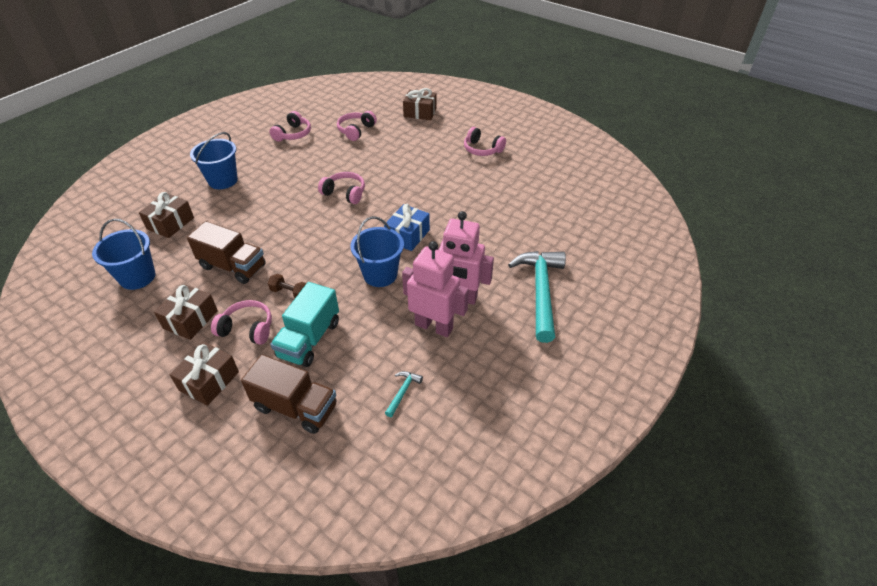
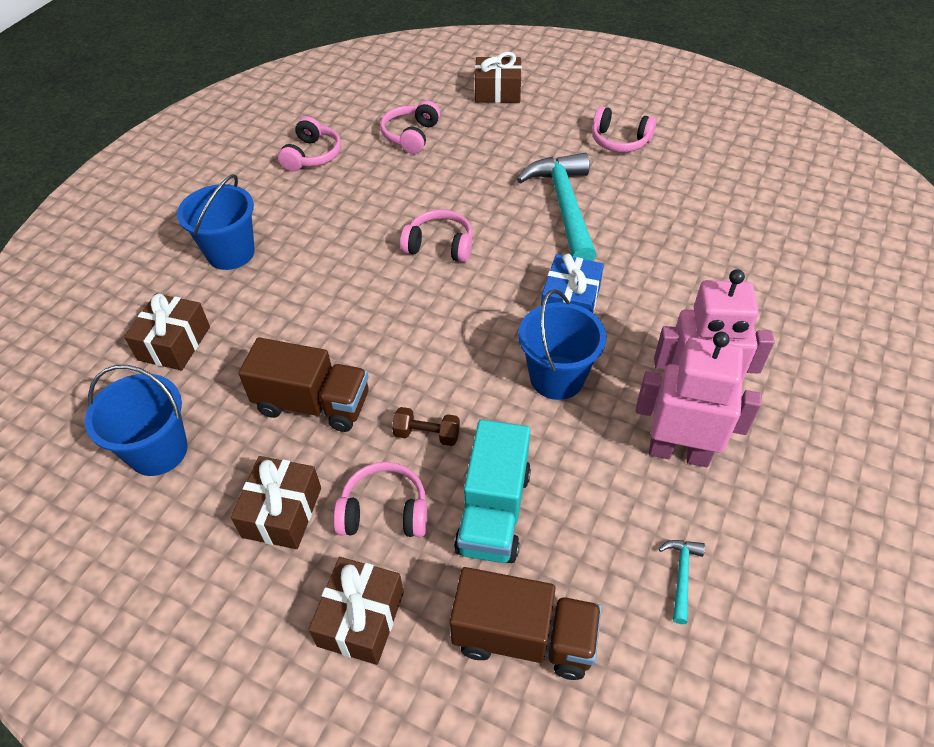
camera: 10 degrees left, 5 degrees up
(540, 291) = (811, 364): turquoise hammer -> turquoise hammer (564, 207)

